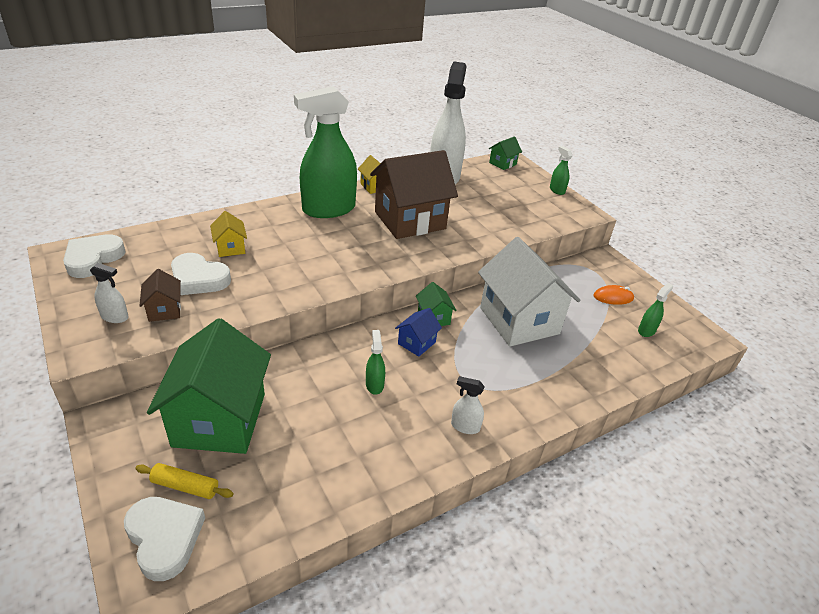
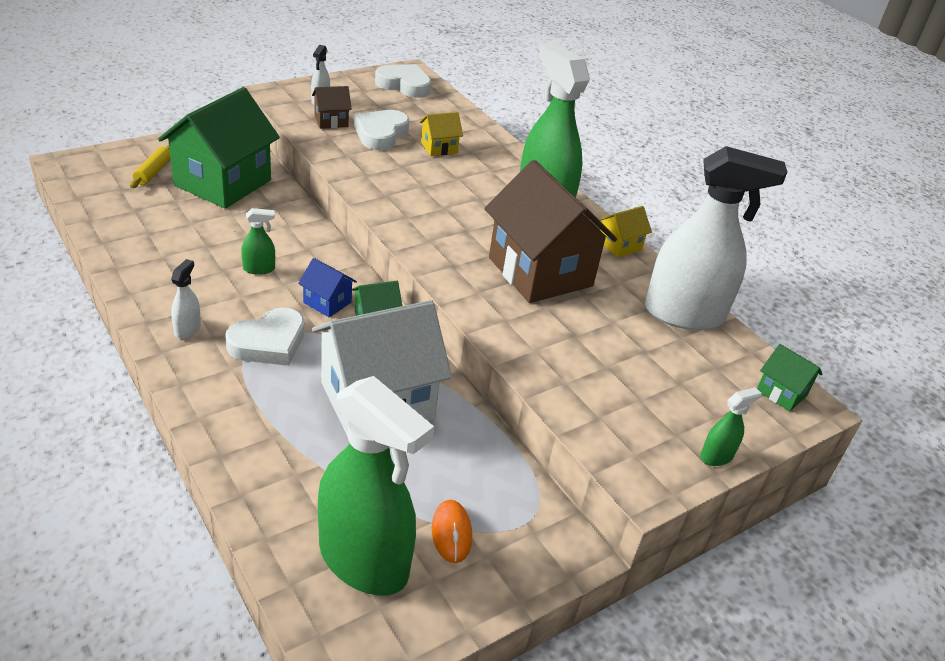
camera: 85 degrees right, 0 degrees up
(164, 538) = (107, 167): white heart -> white heart (269, 343)
(219, 420) = (223, 183): green house -> green house turned 60 degrees counterclockwise
(646, 331) = (364, 561): green spray bottle -> green spray bottle, size x2.47

